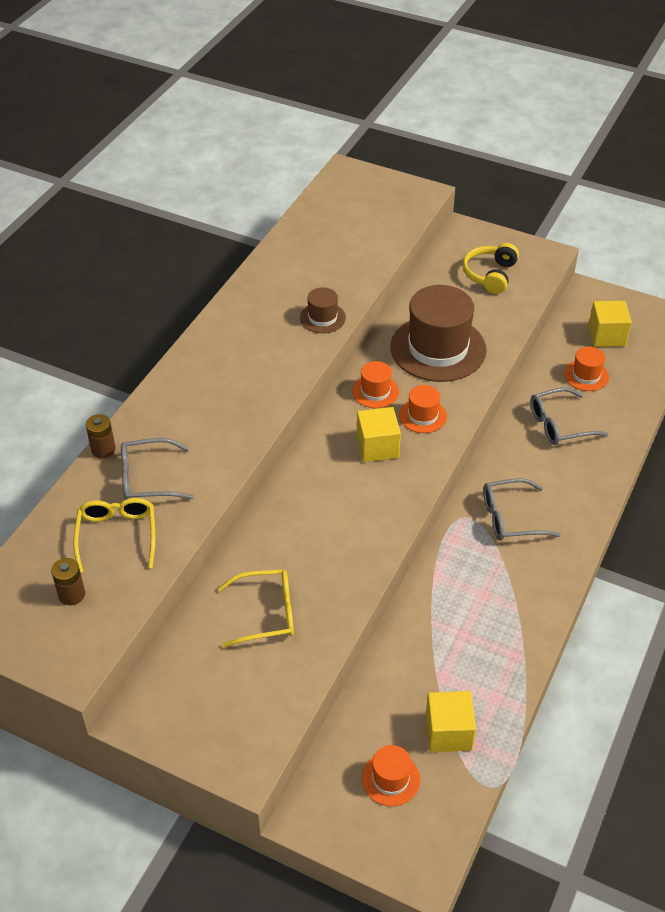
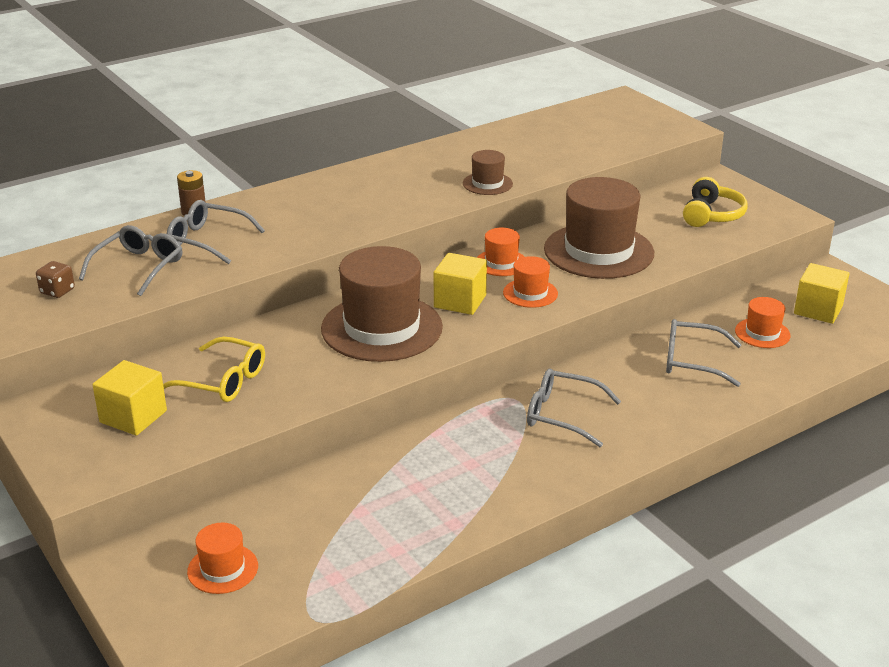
camera: 30 degrees right, 15 degrees down
(72, 594) = (57, 291): brown battery -> brown dice
(117, 536) = (138, 267): yellow glasses -> grey glasses
(341, 502) = (382, 328): none -> brown hat
(448, 732) = (319, 557): yellow cube -> yellow cube (133, 416)
(490, 275) = (711, 215): yellow headphones -> yellow headphones turned 150 degrees clockwise

